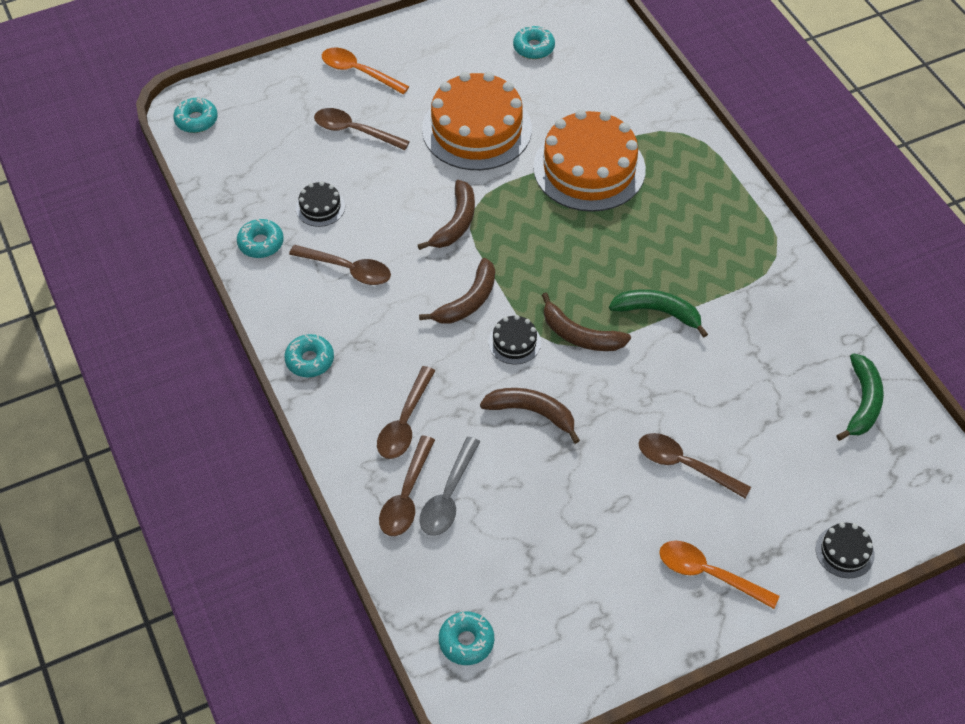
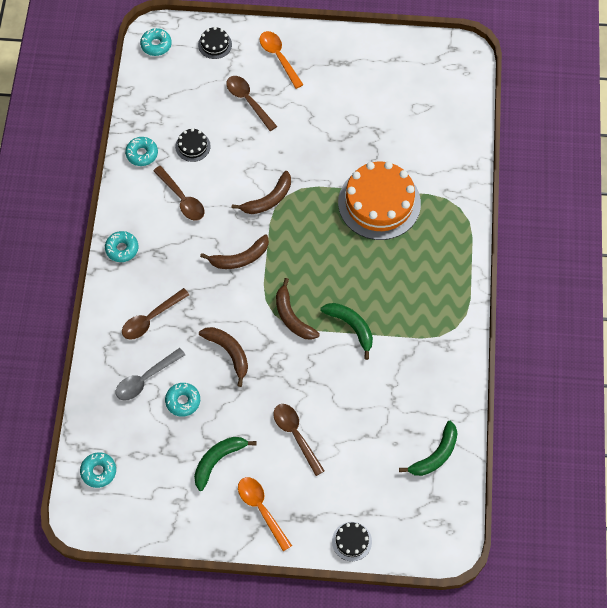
camera: 30 degrees right, 10 degrees up
(406, 496) = (122, 365): brown spoon -> none
(477, 129) = (326, 138): orange cake -> none
(514, 342) = (249, 300): black cake -> black cake (215, 44)
(533, 48) = (405, 93): turquoise donut -> turquoise donut (183, 401)
(611, 545) = (218, 460): none -> green banana

